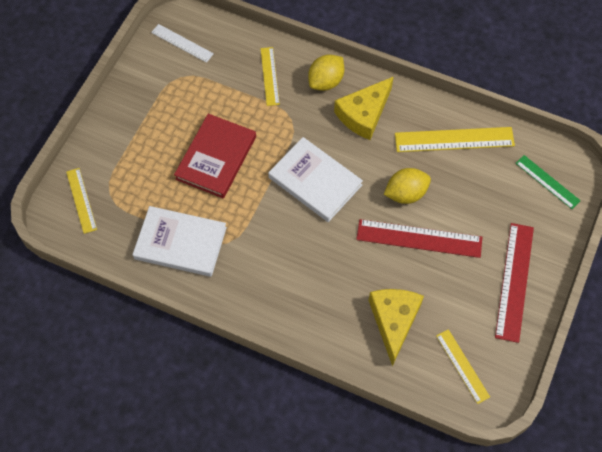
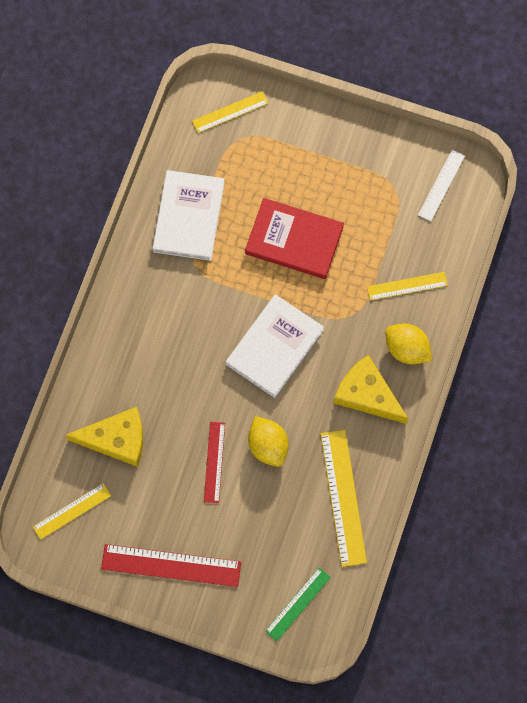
camera: 85 degrees right, 10 degrees up
(419, 238) = (214, 462): red ruler -> red ruler, size x0.60

